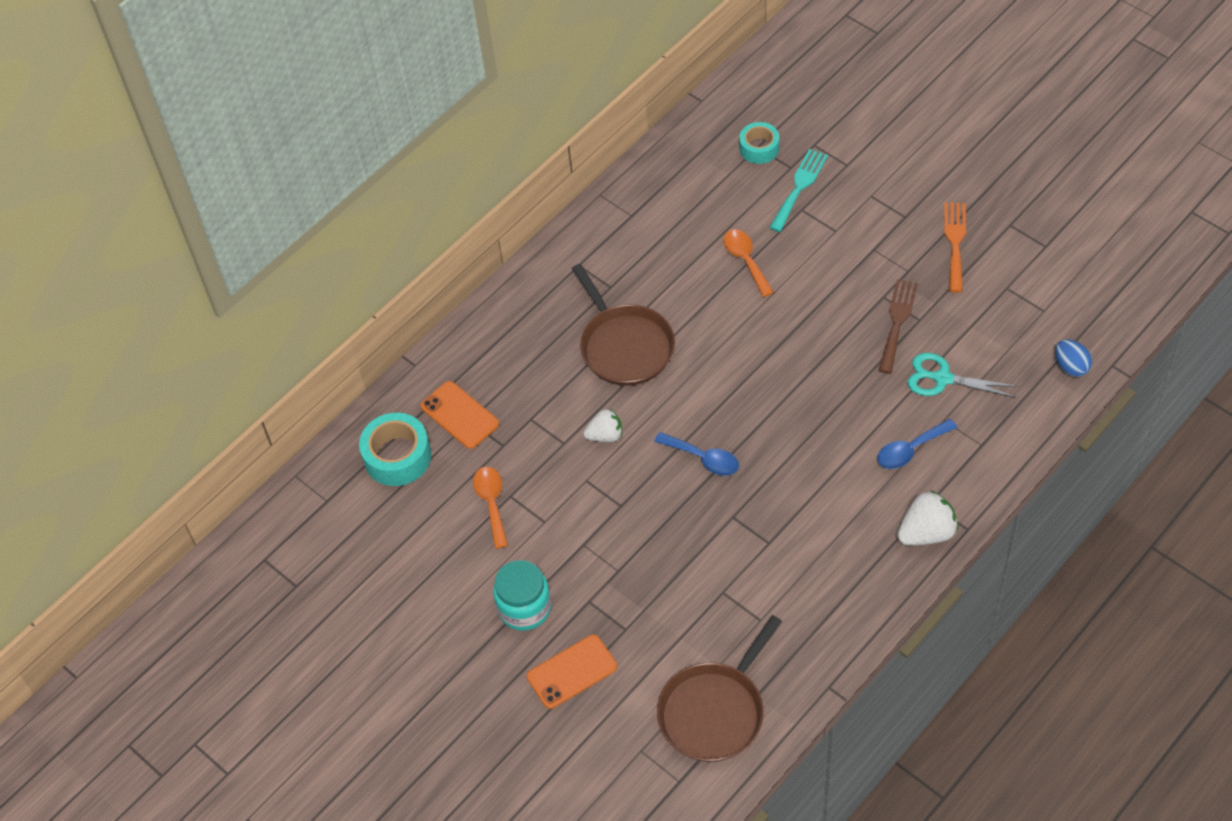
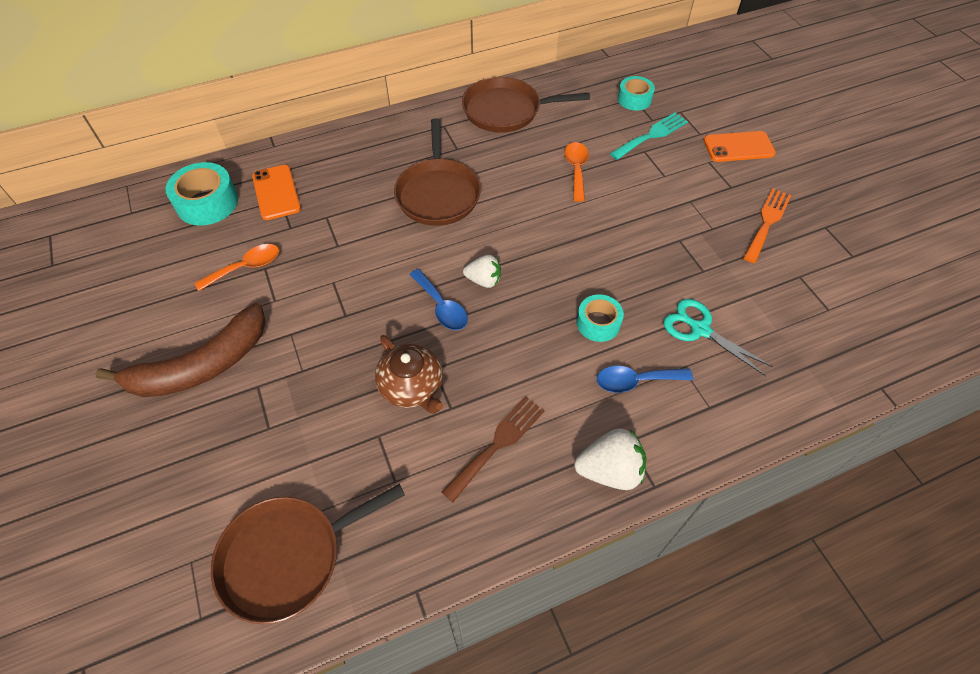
camera: 20 degrees right, 0 degrees up
(491, 503) = (246, 267): orange spoon -> orange spoon turned 45 degrees clockwise
(524, 608) = (201, 366): turquoise jar -> brown banana
(572, 672) = (193, 446): orange phone -> orange phone (738, 147)
(605, 435) = (374, 253): white strawberry -> white strawberry (484, 280)
(632, 219) = (506, 111): none -> brown pan
(724, 540) = (412, 387): none -> brown teapot
(852, 412) = (598, 323): none -> turquoise tape
(897, 322) = (681, 265): brown fork -> brown fork (497, 444)
(1071, 366) = (836, 371): blue egg -> none

